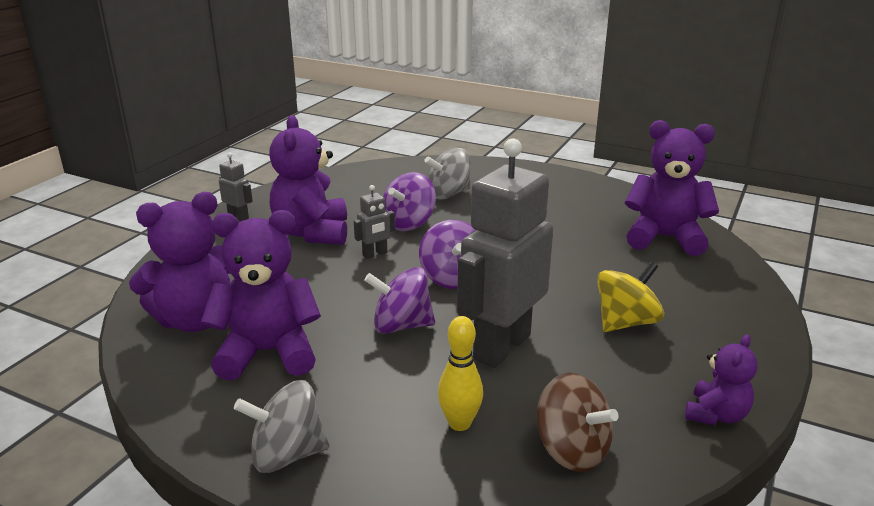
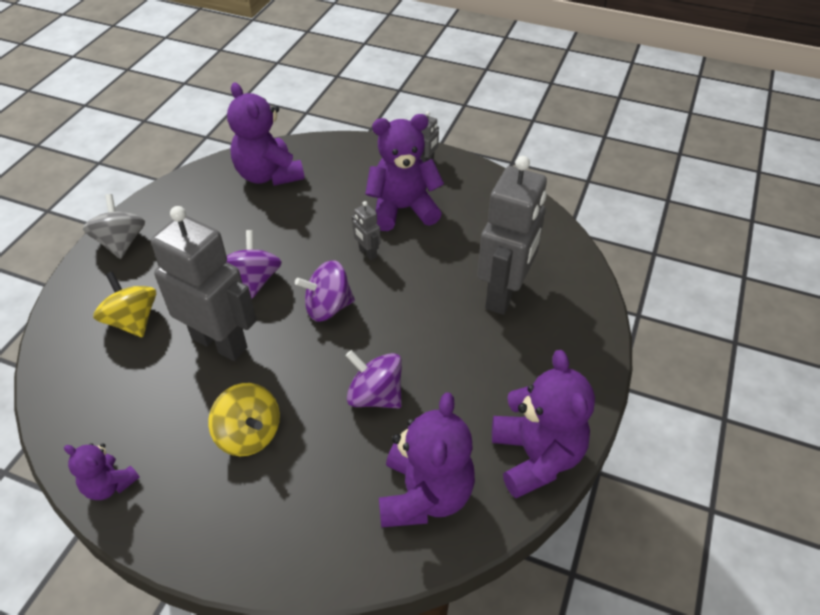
camera: 85 degrees right, 20 degrees up
(268, 352) = (226, 216): purple teddy bear -> purple teddy bear (536, 457)
(408, 223) = (430, 269): purple spinning top -> purple spinning top (375, 395)
(448, 194) = (504, 294): grey spinning top -> grey robot
(459, 423) = (133, 321): yellow bowling pin -> yellow spinning top
(571, 450) = (92, 383): brown spinning top -> none

